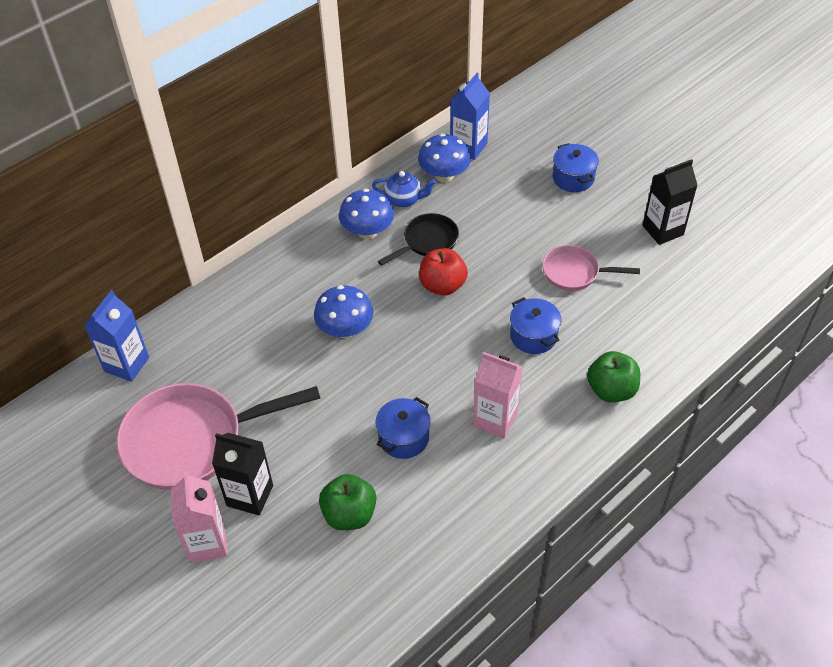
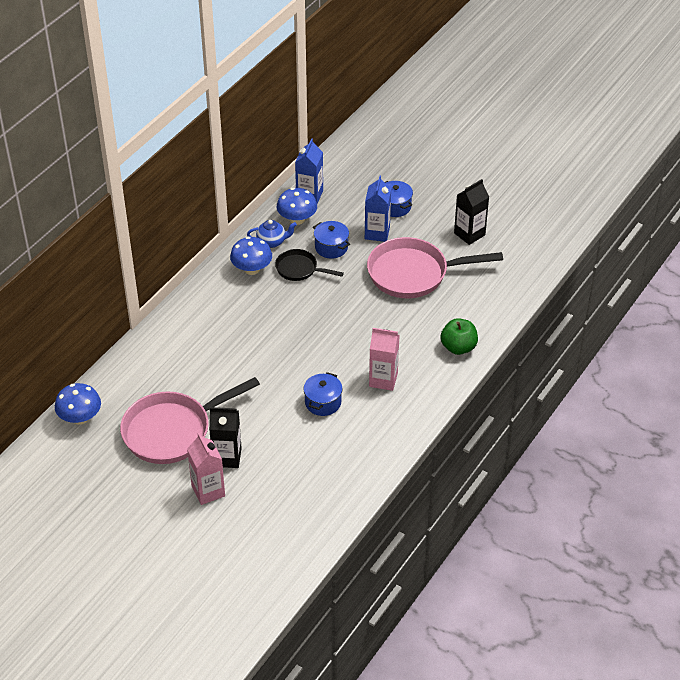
camera: 15 degrees left, 5 degrees down
(127, 364) = (103, 390): blue carton -> blue carton (377, 233)
(345, 329) = (258, 339): blue mushroom -> blue mushroom (80, 418)
(349, 514) = (300, 456): green apple -> none
(427, 241) = (299, 269): black pan -> black pan turned 105 degrees counterclockwise
(442, 285) = (320, 298): red apple -> none
(533, 336) = (395, 321): blue pot -> blue pot (331, 247)
(574, 272) = (413, 274): pink pan -> pink pan, size x1.90

